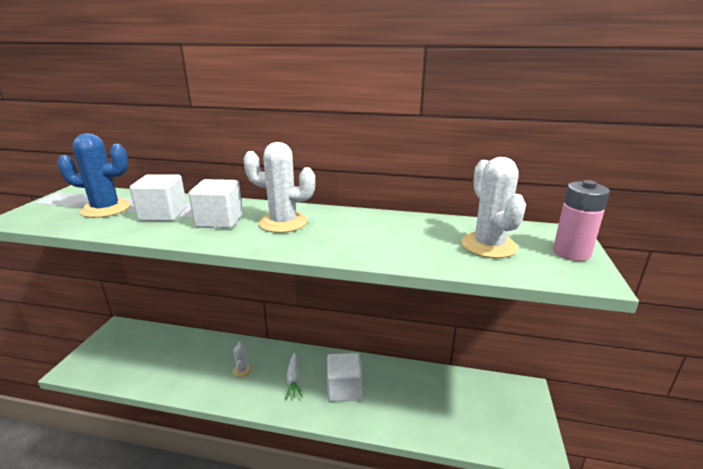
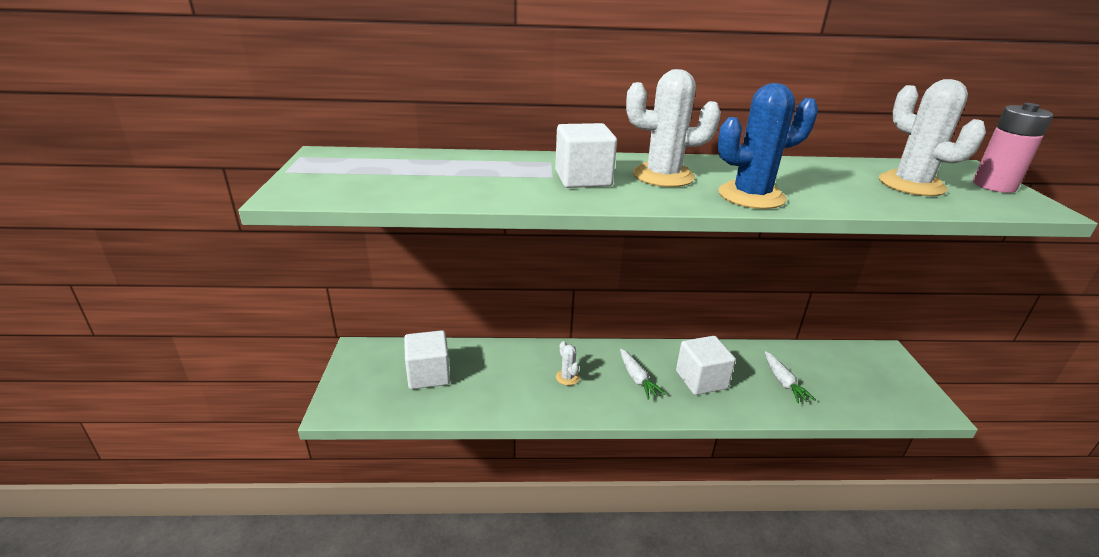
camera: 15 degrees left, 5 degrees up
(106, 209) = (408, 174): blue cactus -> blue cactus (751, 196)
(163, 214) = (498, 176): white cube -> white cube (428, 375)
(412, 402) = (783, 382): none -> white carrot

